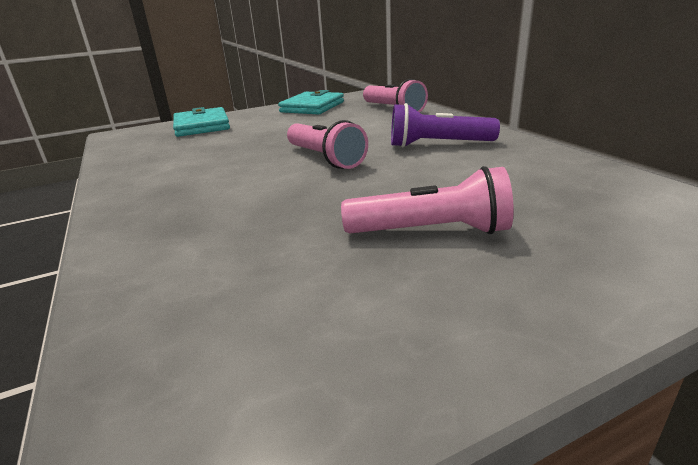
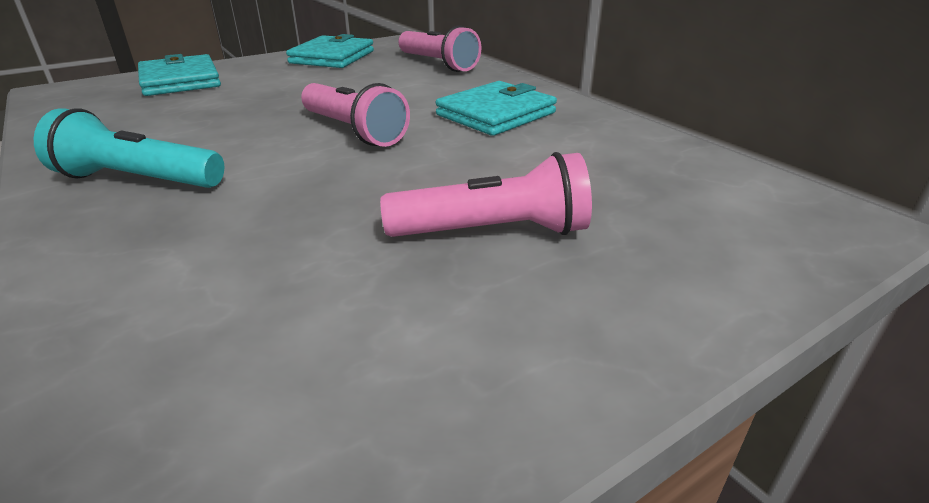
camera: 10 degrees left, 5 degrees up
(167, 193) = (138, 180): none -> turquoise flashlight
(438, 144) = (496, 114): purple flashlight -> turquoise wallet

